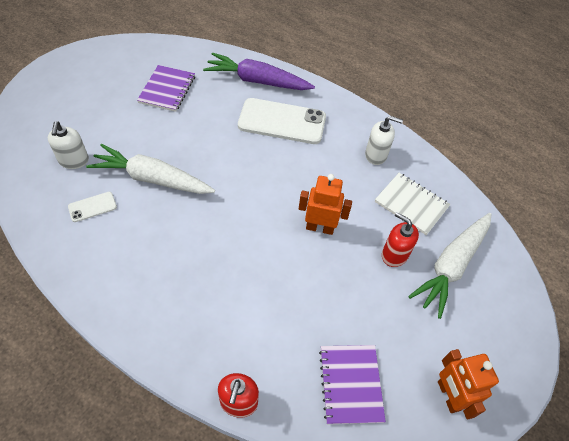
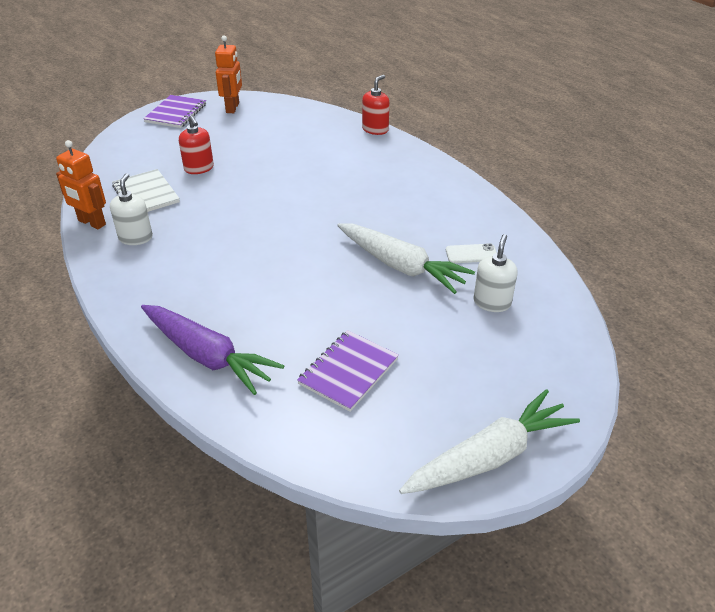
camera: 155 degrees left, 15 degrees down
(282, 121) = (214, 294): white phone -> none
(320, 227) = (249, 196): orange robot -> orange robot (91, 223)
(351, 384) = (294, 122): purple notebook -> purple notebook (176, 113)
(376, 155) = (136, 238): white soap dispenser -> white soap dispenser turned 60 degrees clockwise
(451, 266) = (158, 154): white carrot -> white carrot (489, 456)

